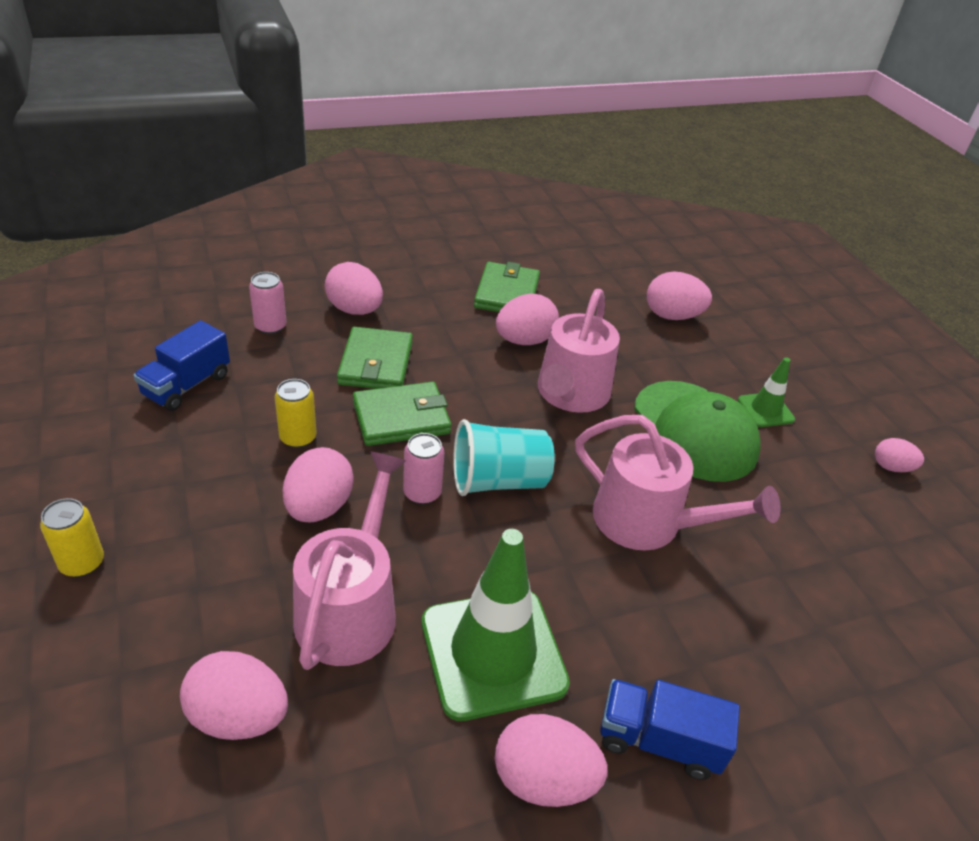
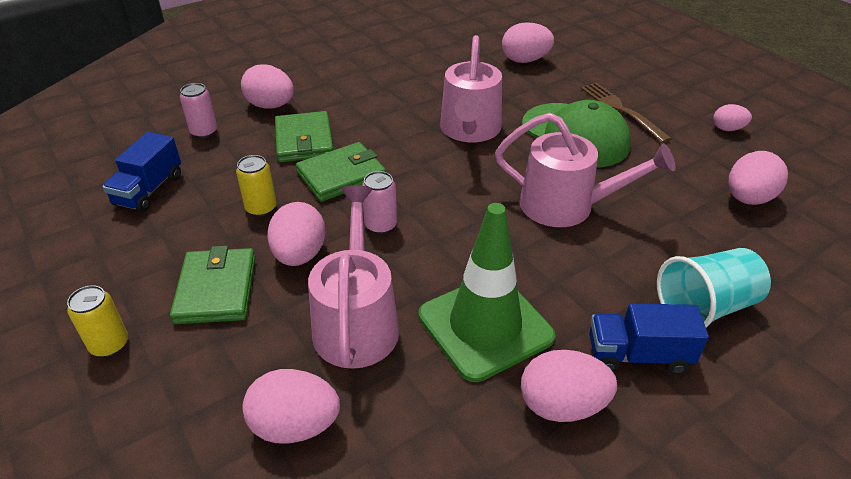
camera: 10 degrees left, 0 degrees up
(498, 481) = (438, 203): turquoise cup -> turquoise cup (705, 307)
(506, 293) = (390, 70): green wallet -> green wallet (216, 289)
(524, 340) = (418, 100): pink egg -> pink egg (748, 199)
(765, 410) = (621, 110): green traffic cone -> brown fork

